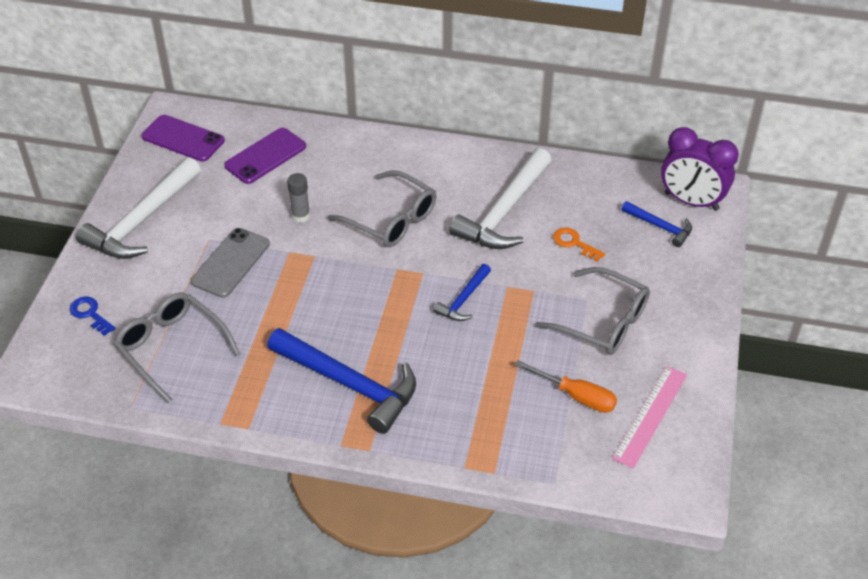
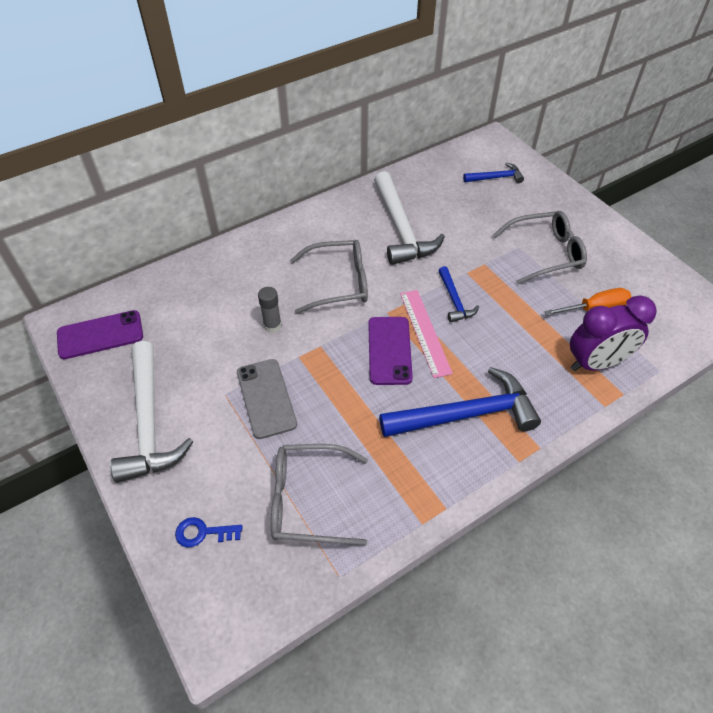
camera: 45 degrees left, 5 degrees up
(265, 156) = (187, 302): purple phone -> purple phone (389, 350)
(574, 243) = (466, 219): orange key -> none
(650, 416) = (644, 288): pink ruler -> pink ruler (425, 332)
(691, 201) = (490, 153): purple clock -> purple clock (596, 363)

